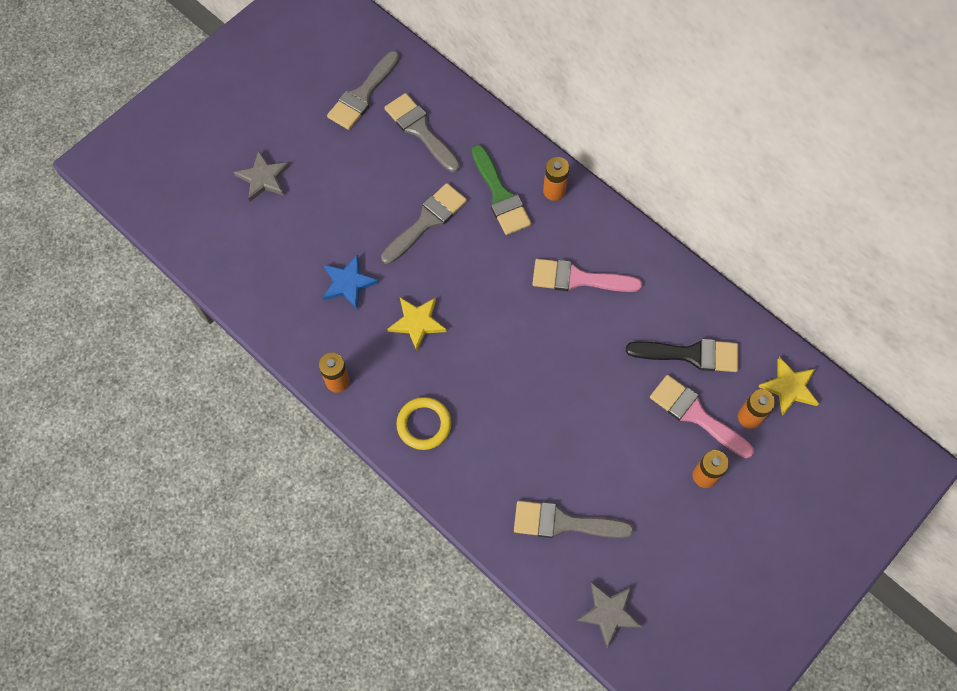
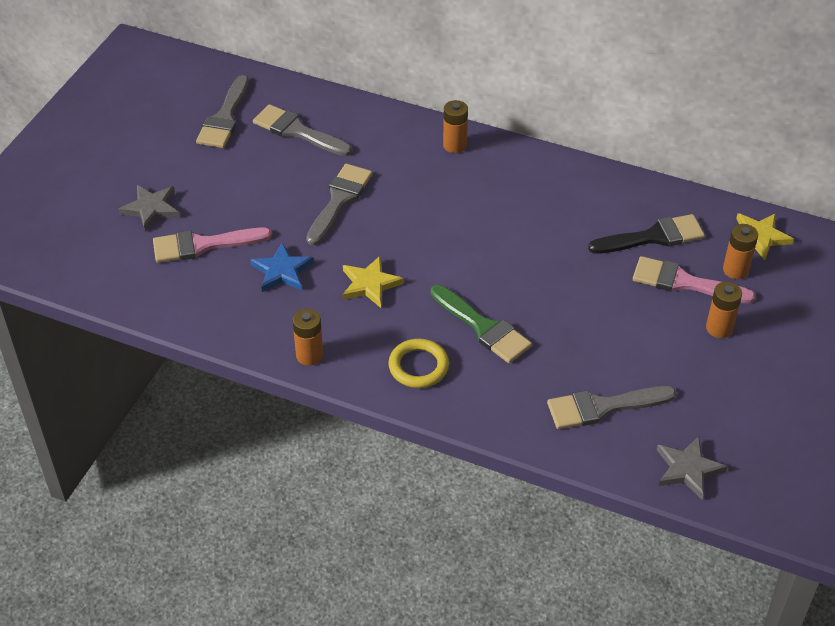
camera: 20 degrees left, 20 degrees down
(500, 195) = (403, 162): green brush -> green brush (483, 327)
(578, 279) = (513, 207): pink brush -> pink brush (203, 245)

